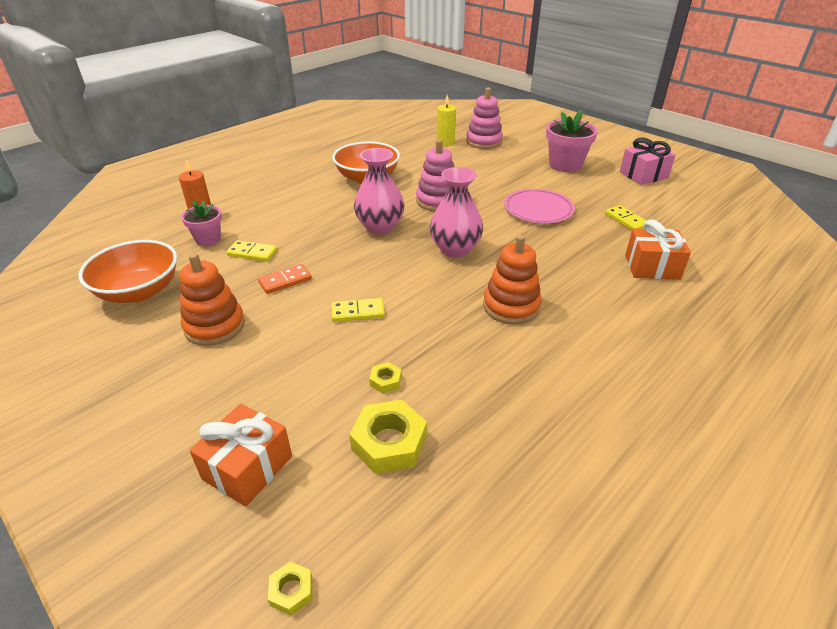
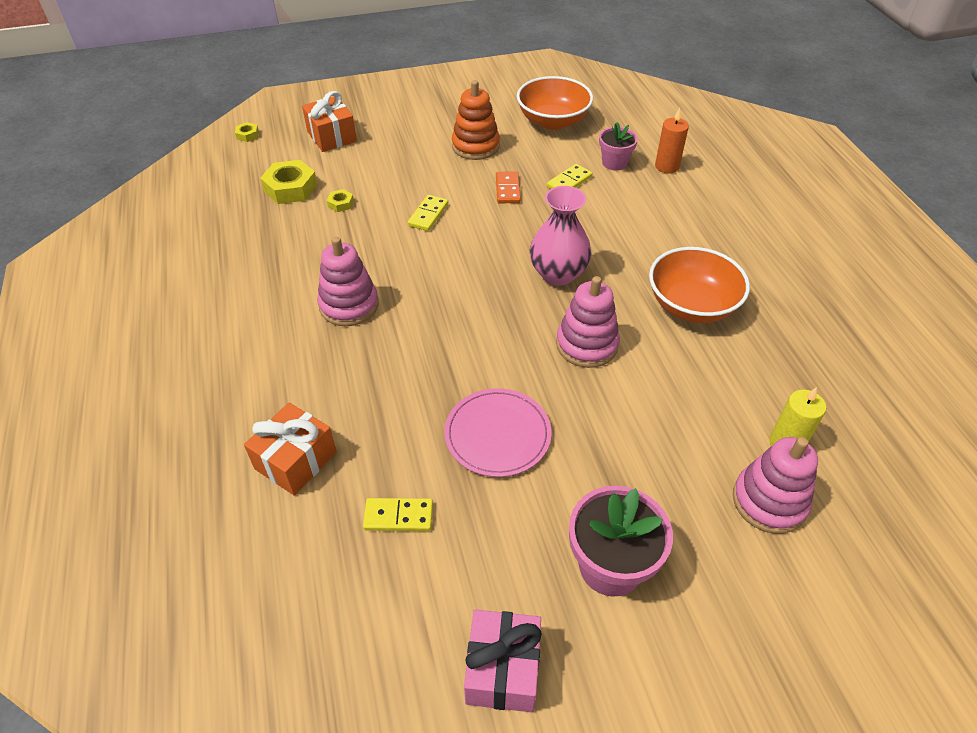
camera: 120 degrees right, 10 degrees up
(455, 249) = (470, 311): pink vase -> none
(511, 306) = (349, 305): orange stacking toy -> pink stacking toy

